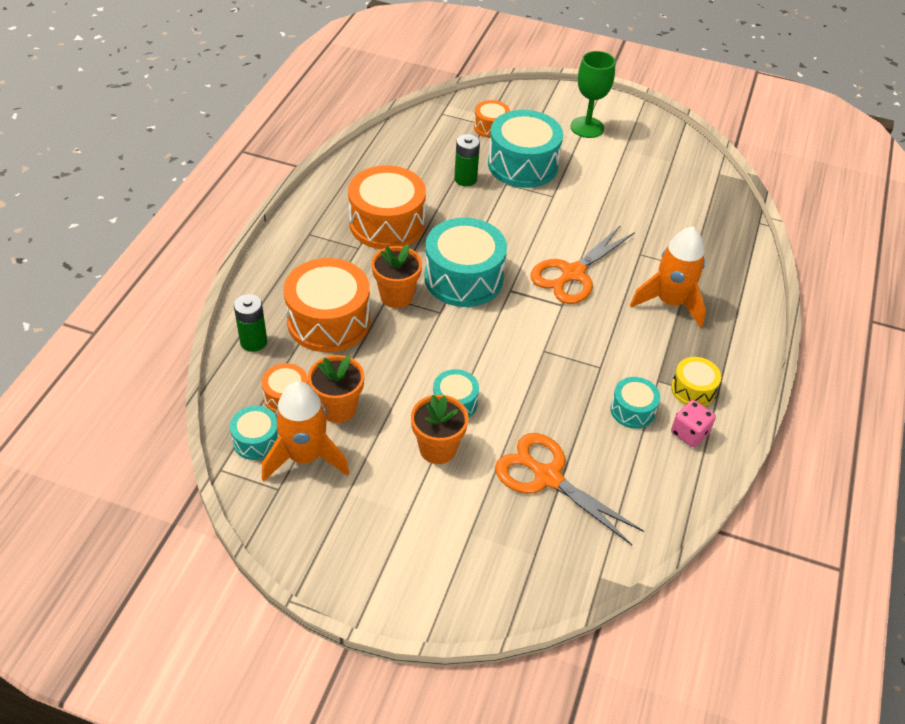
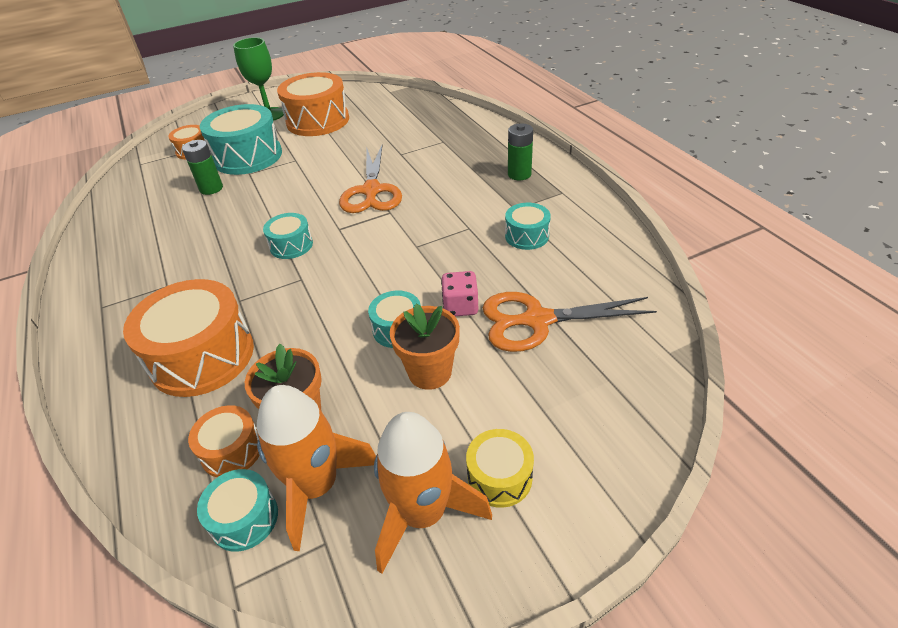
camera: 40 degrees left, 5 degrees down
(253, 342) = (136, 432): green battery -> green battery (519, 174)
(387, 223) = (175, 253): orange drum -> orange drum (318, 121)
(396, 296) = (247, 294): orange flower pot -> none
(463, 278) = (291, 245): turquoise drum -> turquoise drum, size x0.51
(670, 302) = (458, 165): orange rocket -> orange rocket (423, 514)
(689, 433) = (578, 222): pink dice -> pink dice (460, 306)
(693, 389) = (543, 198): yellow drum -> yellow drum (499, 477)

